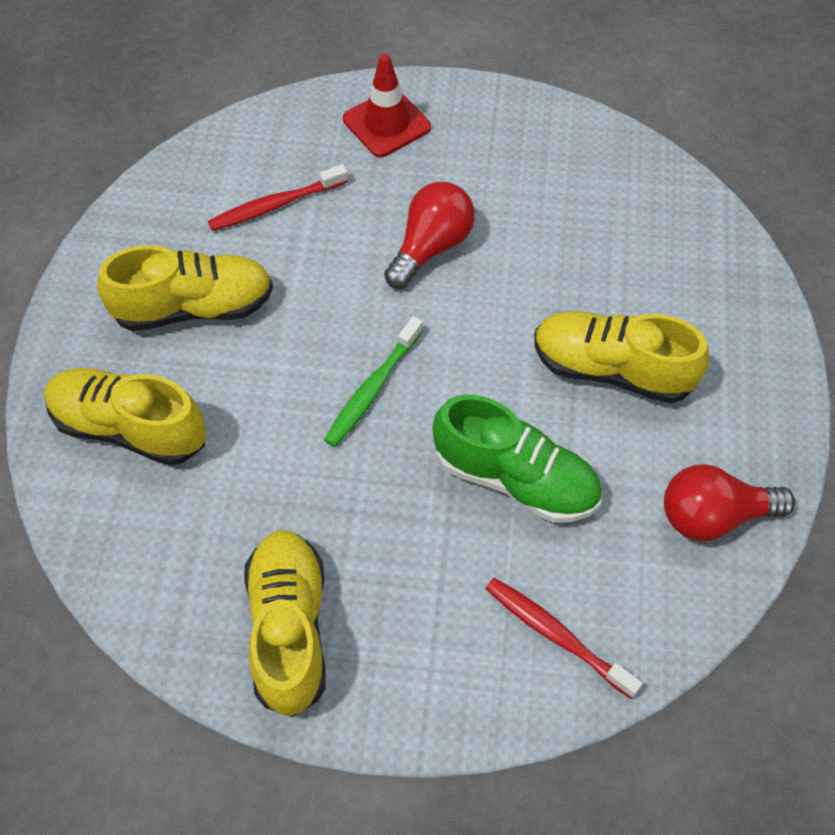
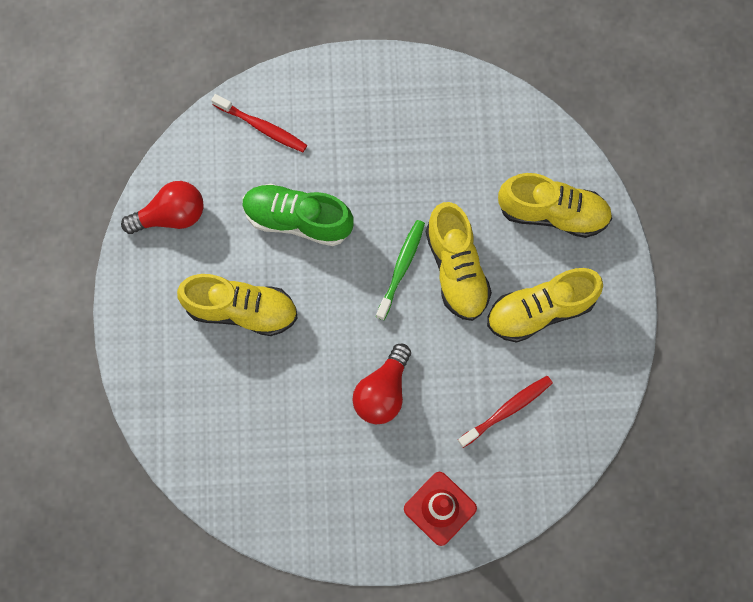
camera: 170 degrees right, 15 degrees up
(289, 629) = (417, 105): yellow shoe -> yellow shoe (456, 269)

